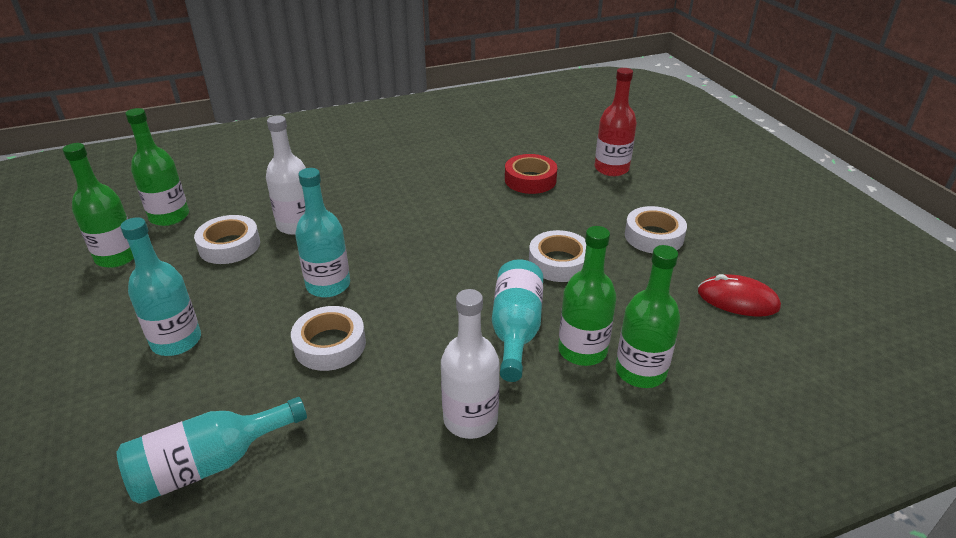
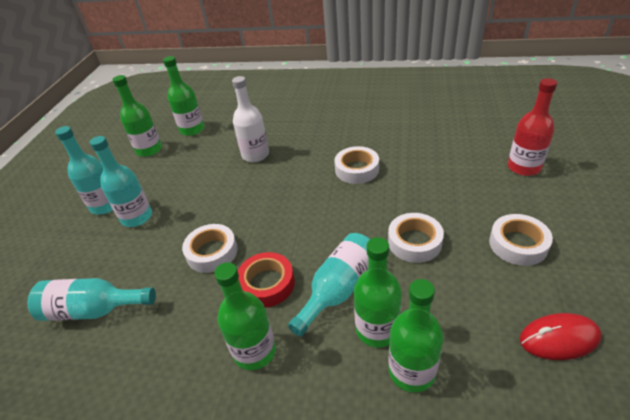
camera: 35 degrees right, 5 degrees up
(229, 246) = (208, 159): white tape -> white tape (357, 169)
(328, 285) = (242, 206): turquoise bottle -> turquoise bottle (105, 205)
(470, 419) = (254, 351): white bottle -> green bottle
(530, 180) = (443, 160): red tape -> red tape (267, 284)
(737, 300) = (559, 338): red mouse -> red mouse turned 60 degrees counterclockwise

